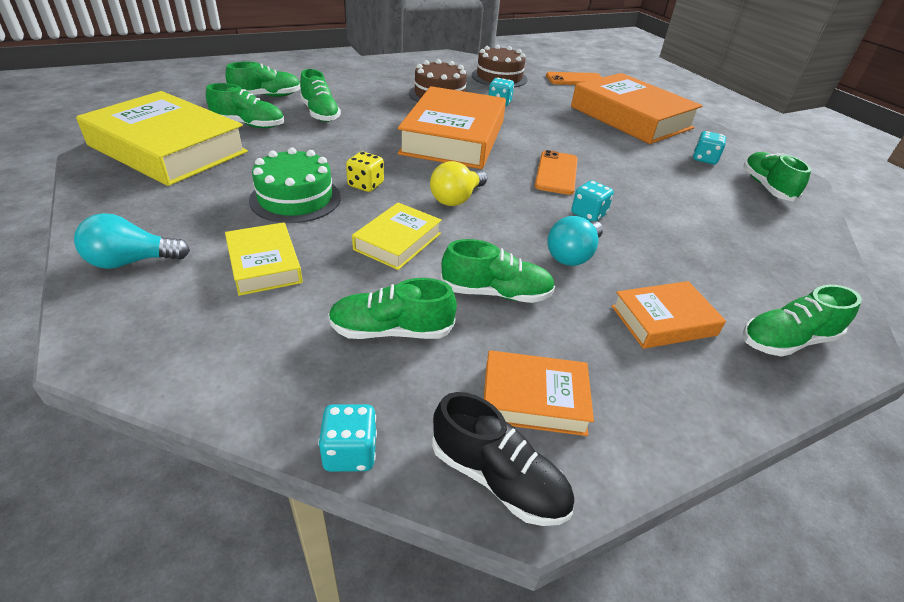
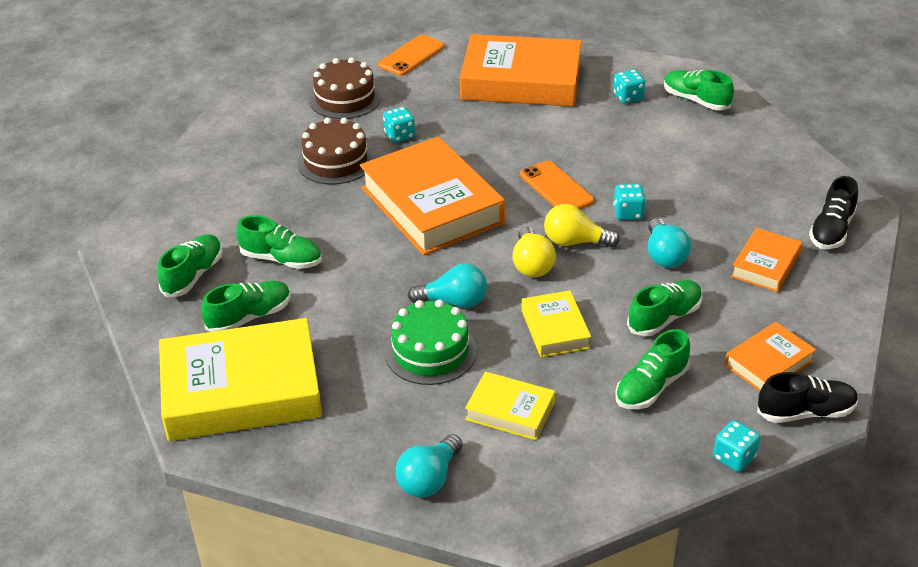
camera: 40 degrees left, 0 degrees up
(365, 185) = (454, 302): yellow dice -> turquoise light bulb
(513, 205) = (575, 242): none -> yellow light bulb
(787, 341) = (831, 230): green shoe -> black shoe

